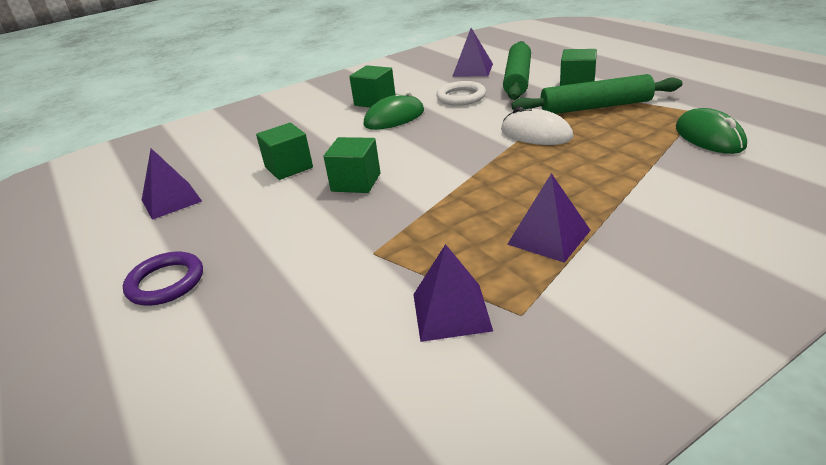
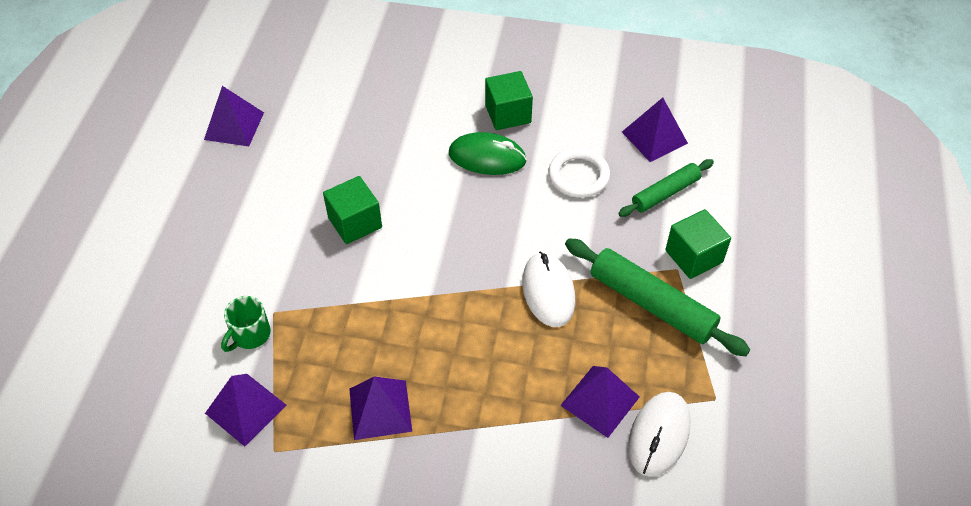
camera: 40 degrees right, 20 degrees up
(165, 282) = (150, 221): purple ring -> none
(289, 167) = (339, 156): green cube -> none
(376, 275) = (250, 335): none -> green mug
(517, 79) = (665, 193): green rolling pin -> green rolling pin, size x0.62
(655, 147) = (600, 401): none -> purple pyramid
(709, 137) = (659, 435): green mouse -> white mouse

